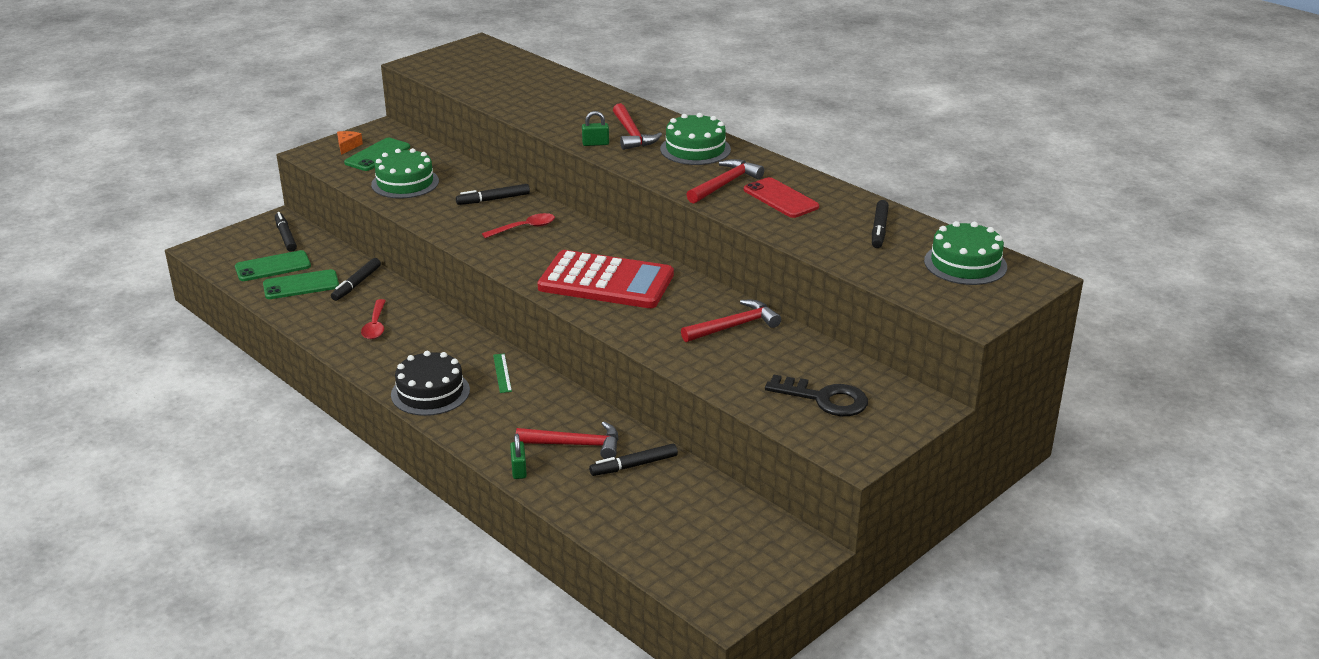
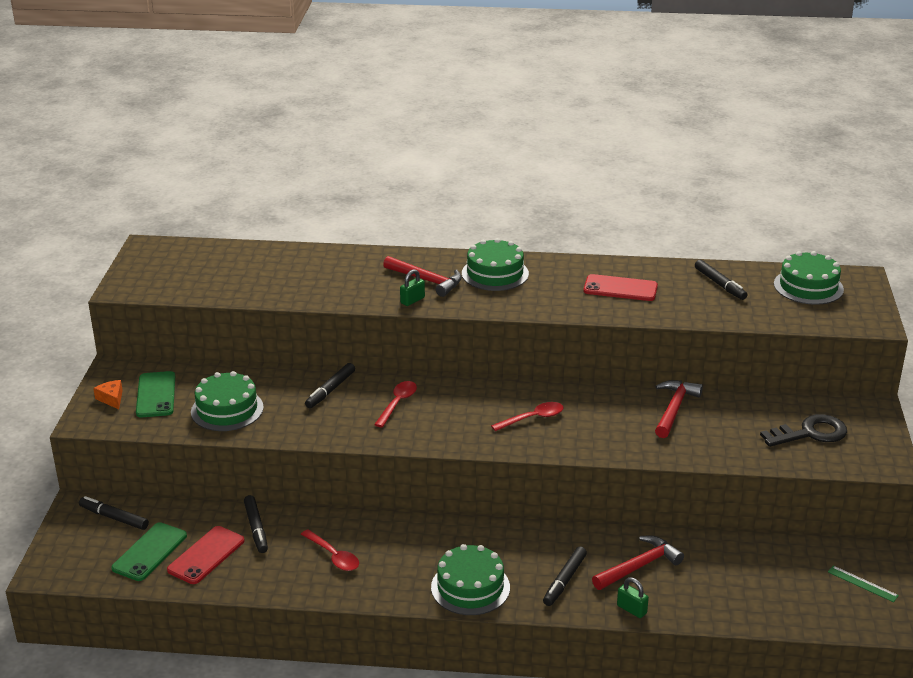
camera: 40 degrees left, 0 degrees up
(301, 285) = (206, 555): green phone -> red phone
(430, 392) = (470, 587): black cake -> green cake
(502, 373) = (499, 540): green ruler -> green ruler (862, 584)
(606, 281) = (533, 418): red calculator -> red spoon
(634, 465) = (700, 558): black marker -> black marker (565, 580)
(725, 184) = (564, 293): red hammer -> none

